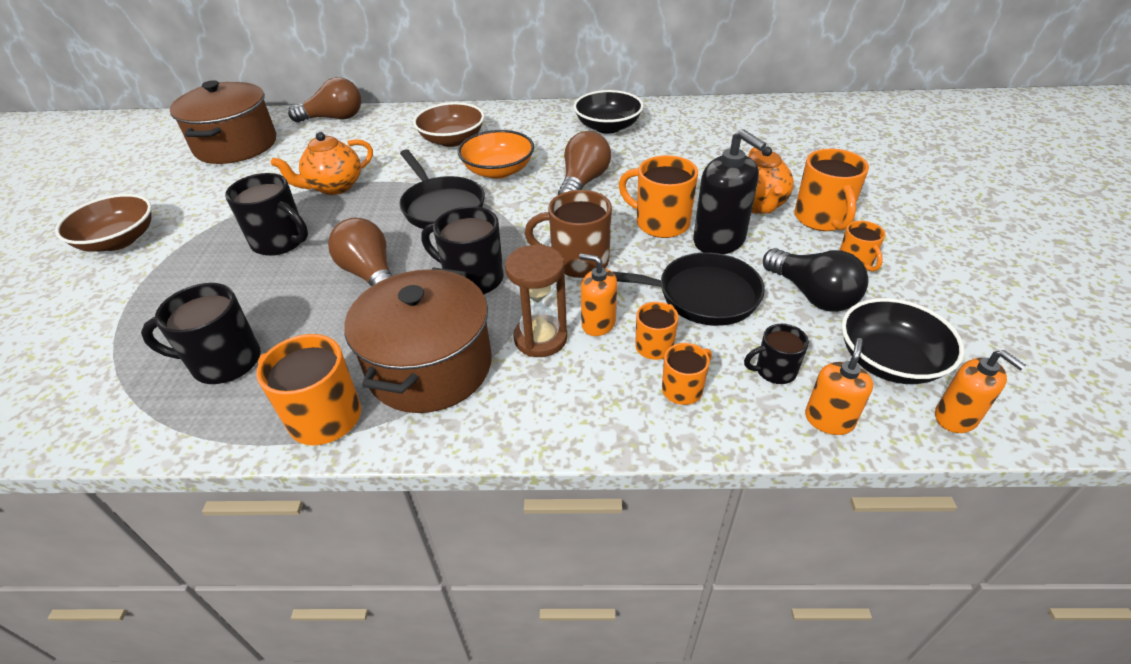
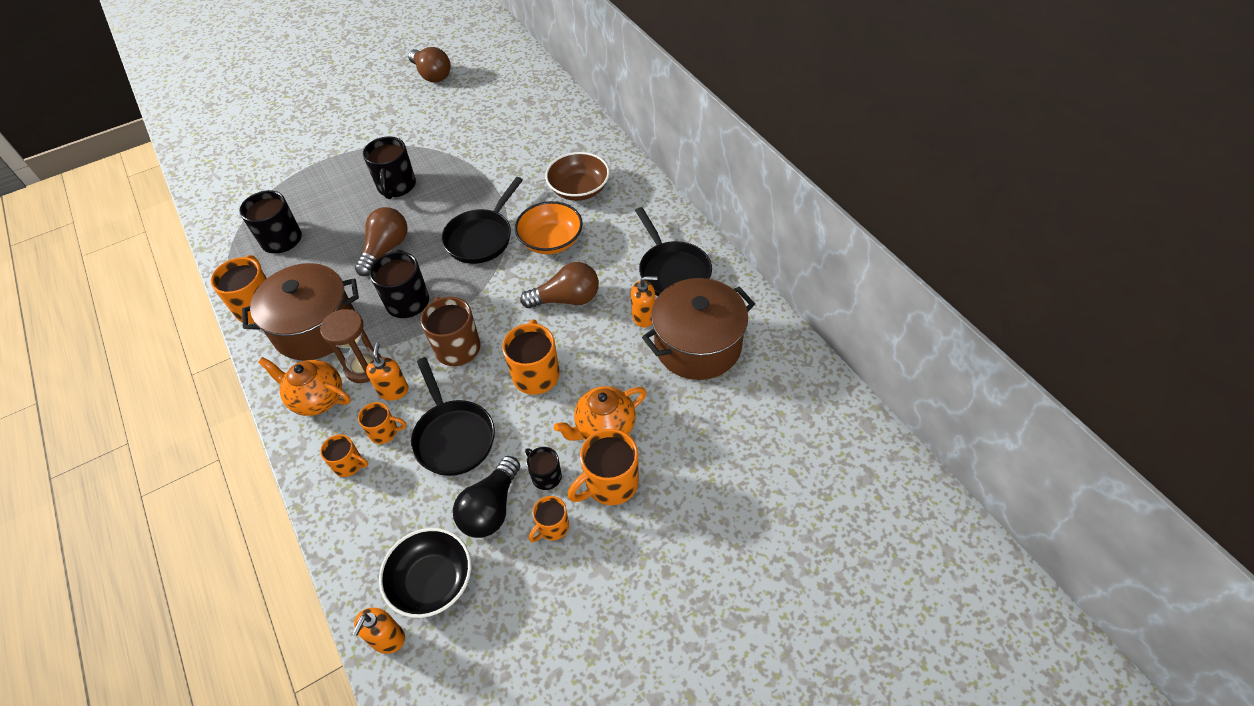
camera: 60 degrees right, 10 degrees up
(119, 240) = (360, 119): brown bowl -> none
(236, 145) = (493, 88): brown pot -> brown pot (697, 345)
(334, 118) = (564, 108): brown light bulb -> brown light bulb (432, 75)
(334, 187) = (472, 169): orange teapot -> orange teapot (317, 398)
(608, 127) = (672, 271): black bowl -> black pan
(719, 241) = (533, 422): black soap dispenser -> none
(774, 371) = (389, 510): black mug -> black mug (546, 476)
(829, 420) = (353, 558): orange soap dispenser -> orange soap dispenser (644, 316)

